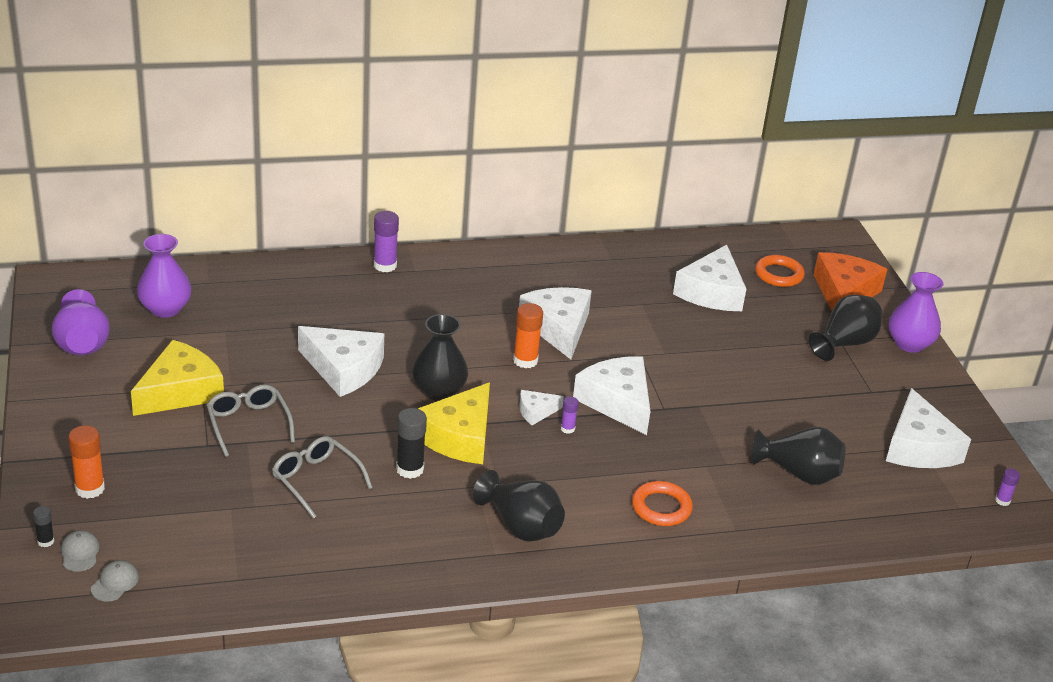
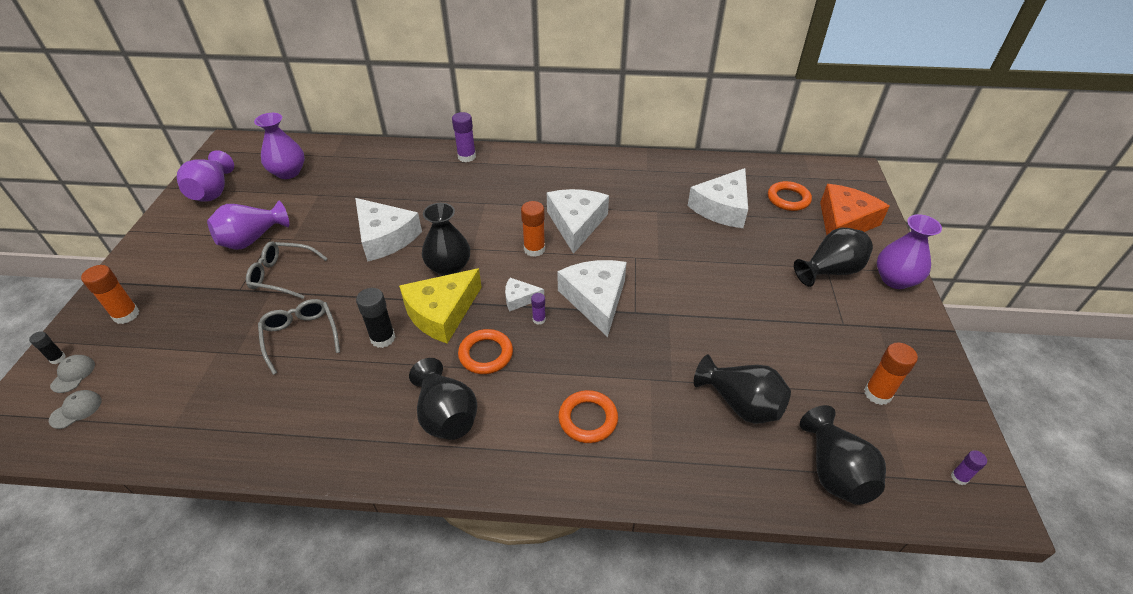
camera: 20 degrees right, 10 degrees up
(180, 391) = (252, 239): yellow cheese -> purple vase
(248, 424) = (282, 275): grey glasses -> grey glasses turned 75 degrees counterclockwise
(529, 468) = (486, 354): none -> orange ring
(898, 513) = (834, 471): none -> black vase
(919, 447) = (877, 394): white cheese -> orange glue stick

